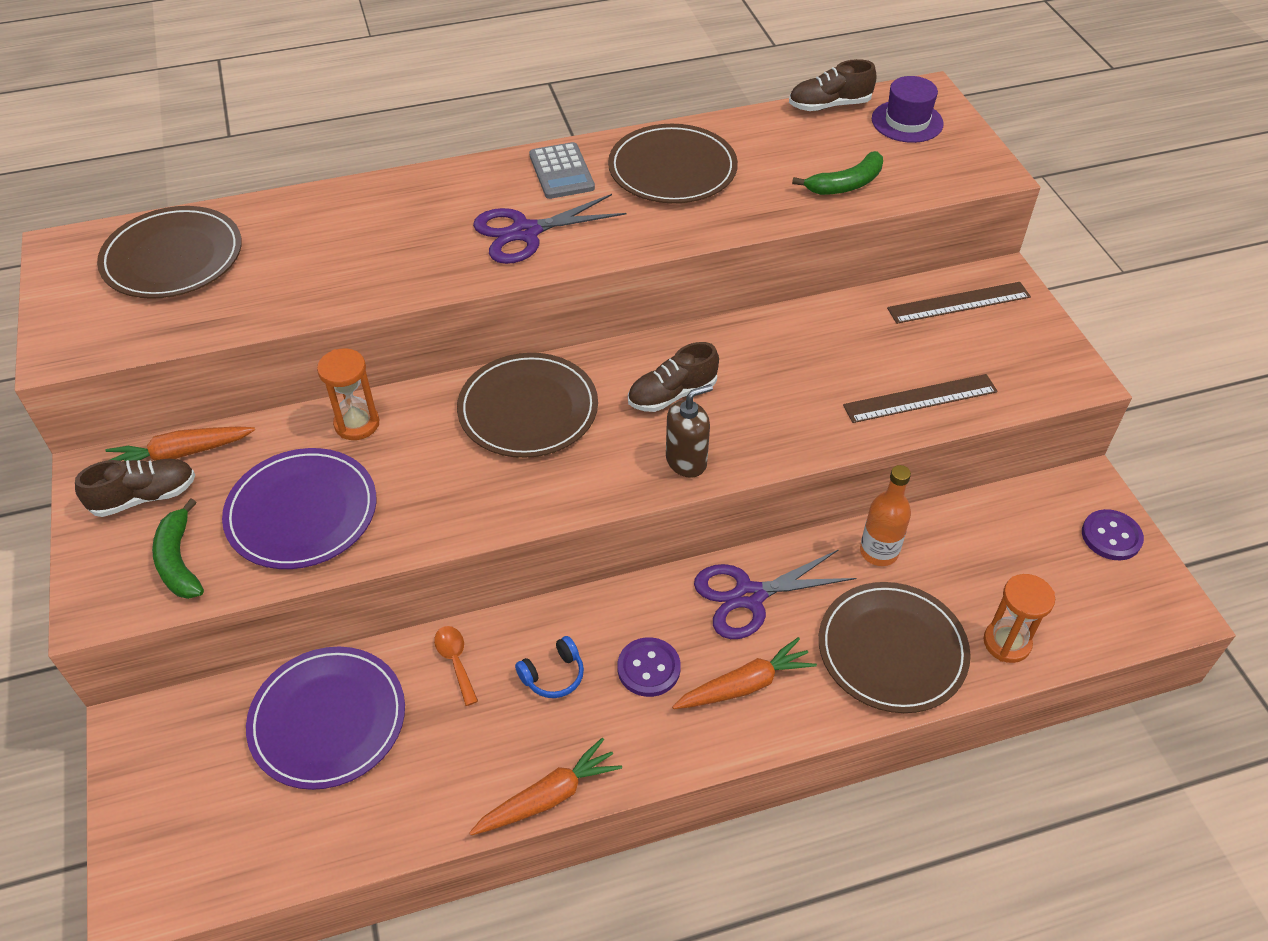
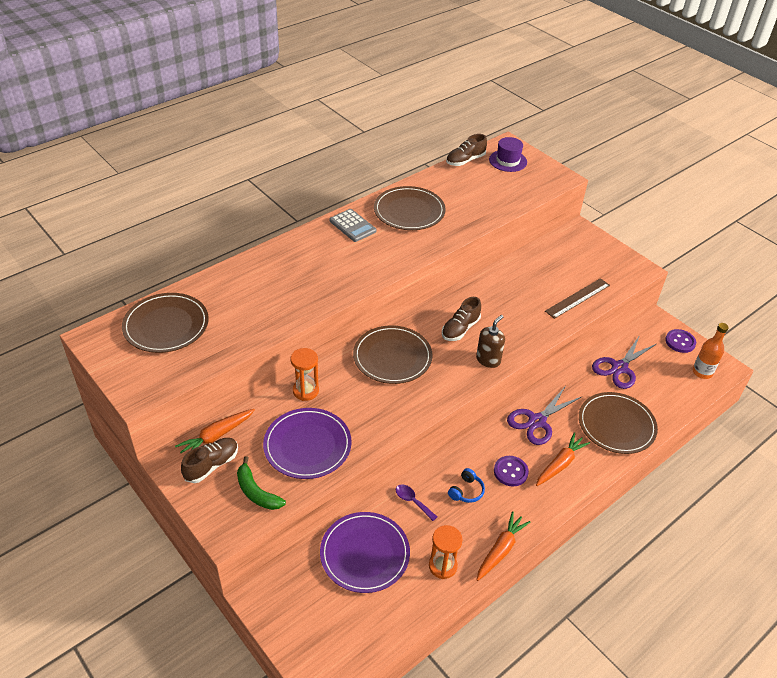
camera: 25 degrees left, 5 degrees down
(455, 661) = (412, 501): orange spoon -> purple spoon
(525, 232) = (356, 262): purple scissors -> purple scissors (619, 368)
(846, 184) = (499, 199): green banana -> none
(879, 552) = (584, 381): orange bottle -> orange bottle (702, 372)
(958, 302) = (567, 247): brown ruler -> none
(1007, 643) = (663, 405): orange hourglass -> orange hourglass (442, 566)

